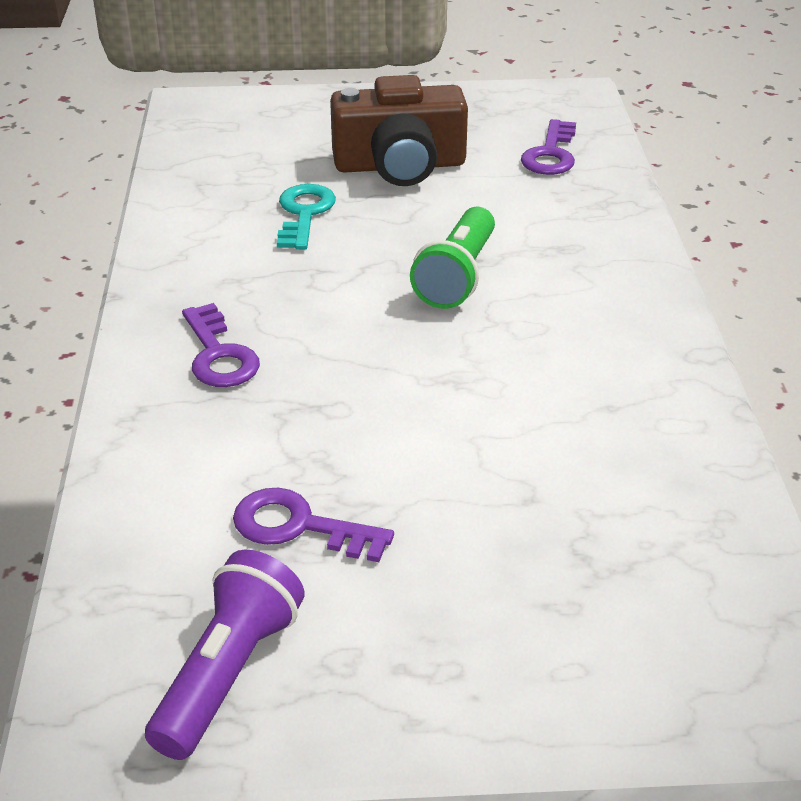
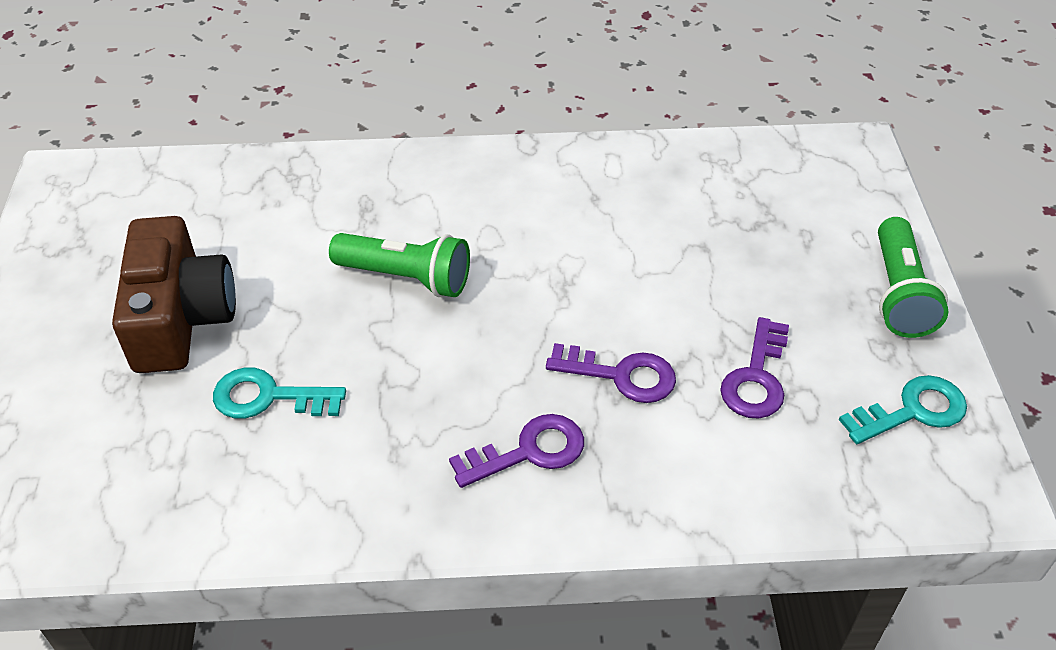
camera: 90 degrees left, 10 degrees up
(228, 673) = (913, 411): purple flashlight -> turquoise key
(450, 697) = (899, 293): none -> green flashlight
(550, 154) = (189, 203): purple key -> purple key (621, 375)

